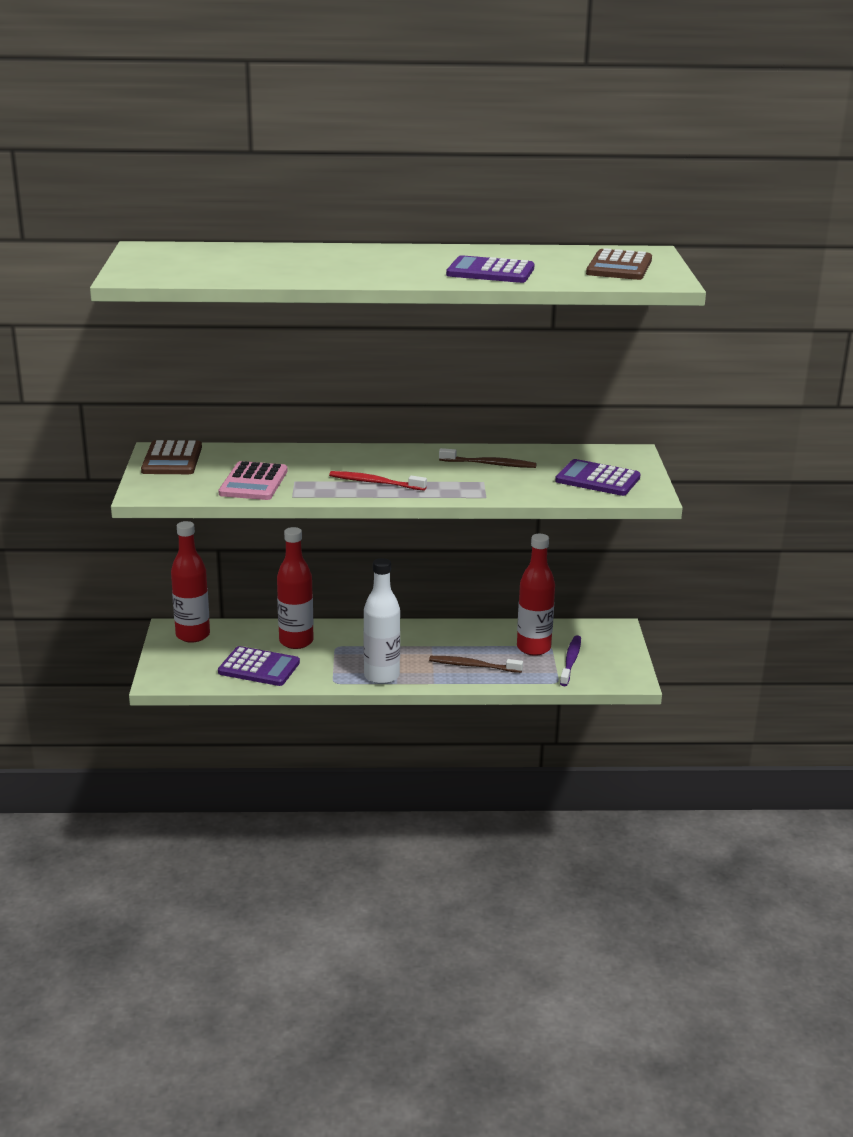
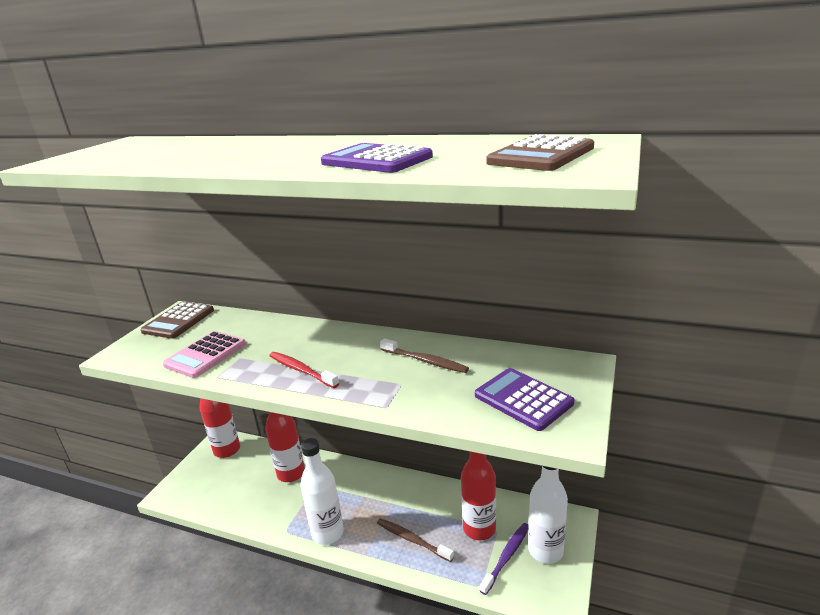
camera: 25 degrees right, 0 degrees up
(259, 667) = (244, 497): purple calculator -> none
(603, 651) = (545, 551): none -> white bottle

